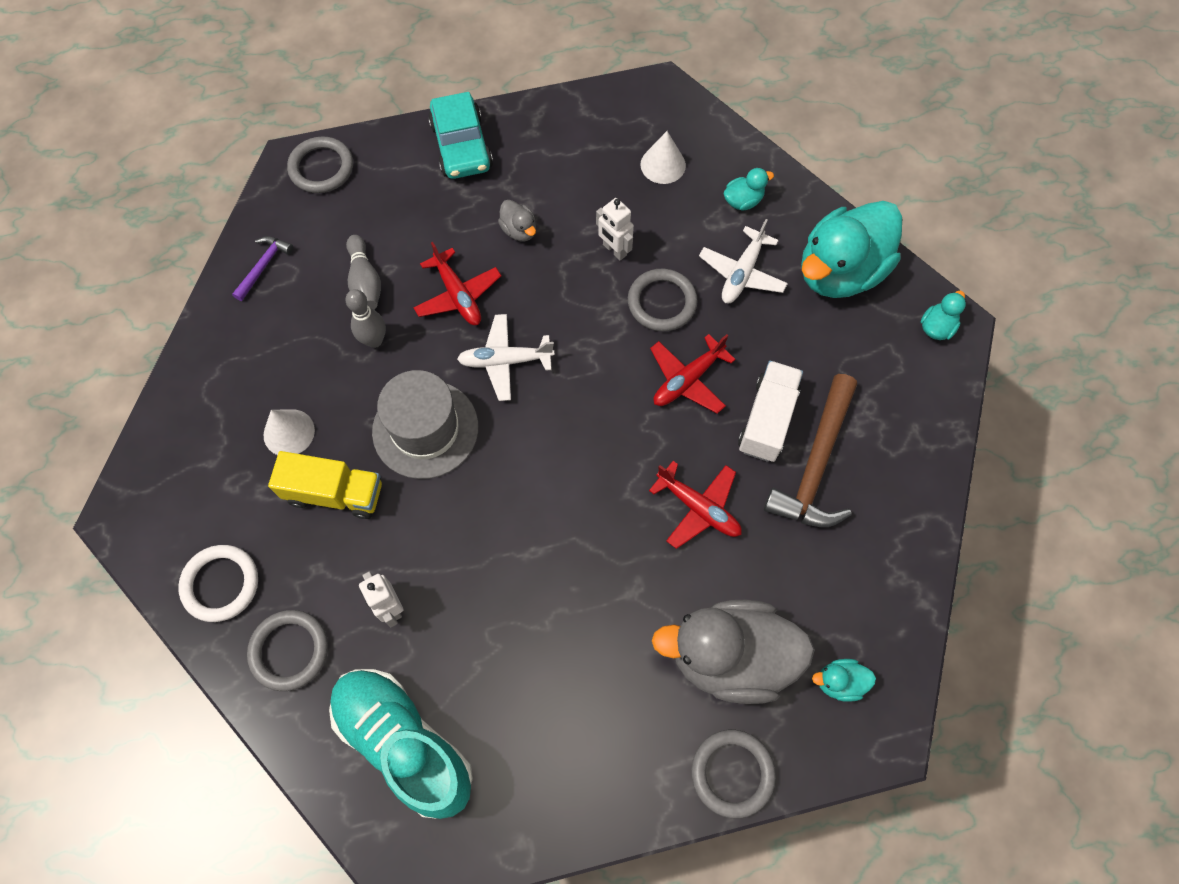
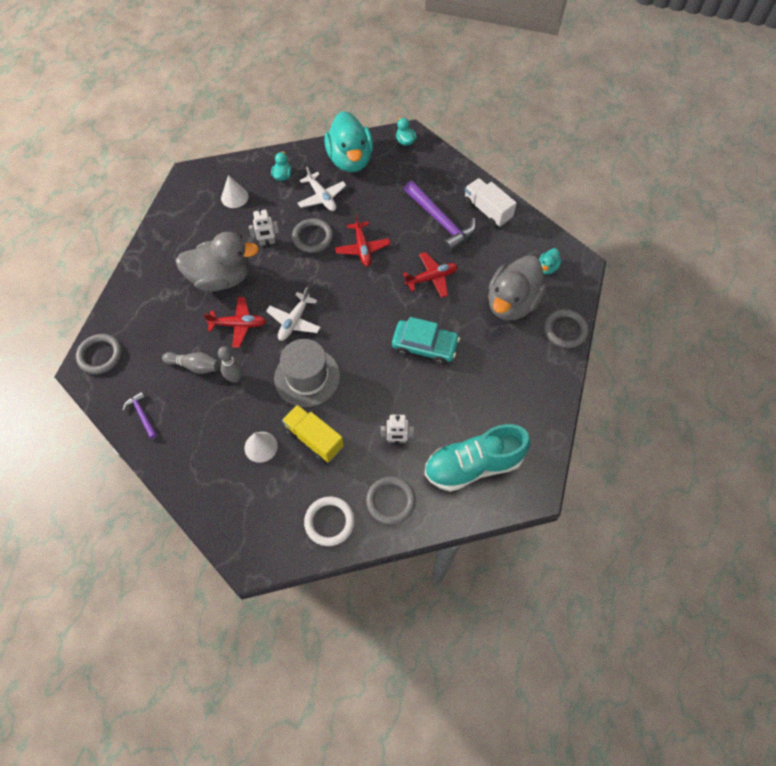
camera: 60 degrees left, 5 degrees down
(335, 493) = (314, 439): yellow truck -> yellow truck turned 90 degrees counterclockwise
(461, 146) = (146, 279): turquoise car -> turquoise car (425, 346)
(519, 230) = (221, 278): grey duck -> grey duck, size x2.41
(767, 420) = (406, 228): white truck -> white truck (487, 210)
(816, 464) = (440, 221): brown hammer -> purple hammer

